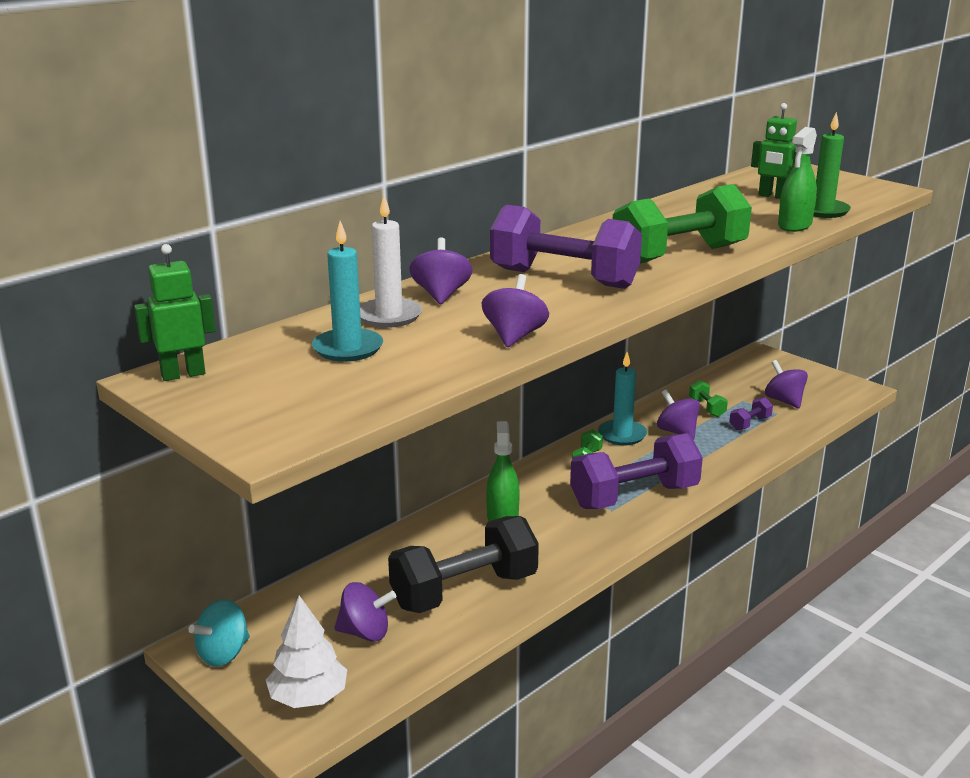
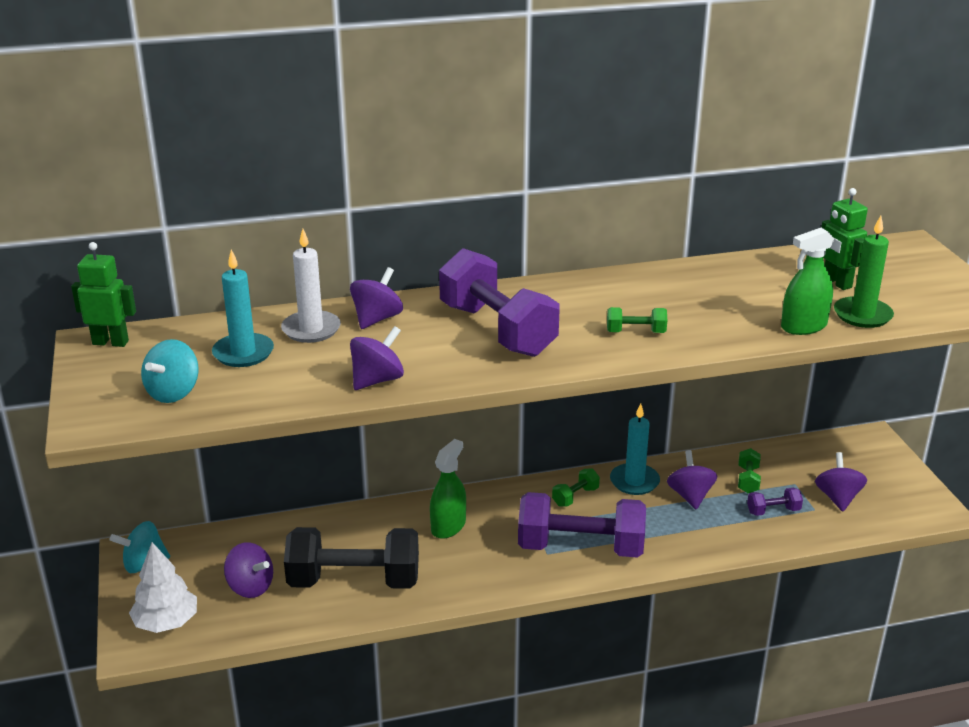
camera: 30 degrees right, 5 degrees up
(322, 396) = (173, 393): none -> turquoise spinning top
(679, 255) = (635, 332): green dumbbell -> green dumbbell, size x0.43

